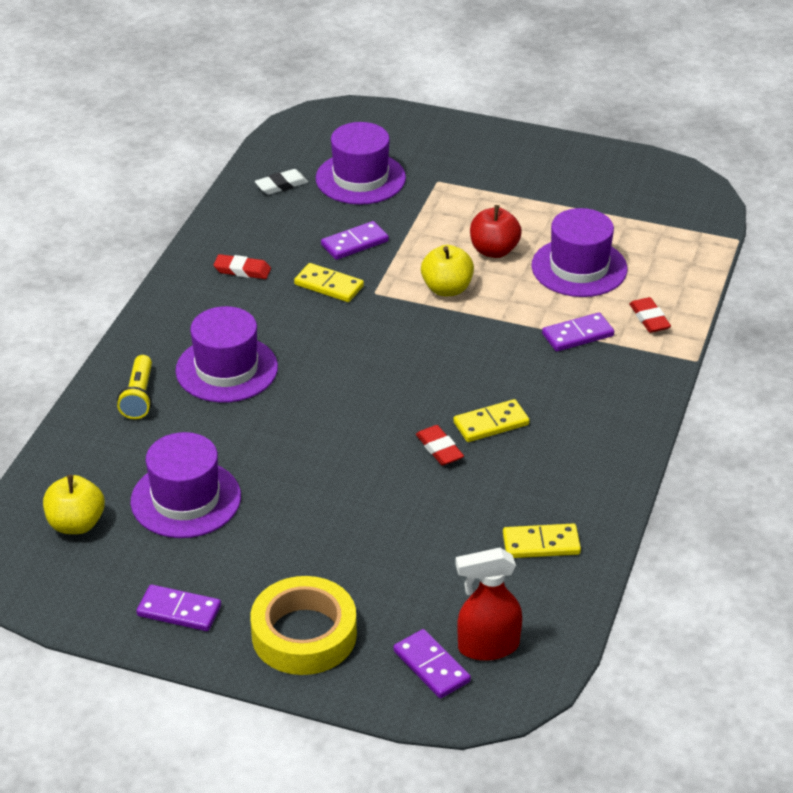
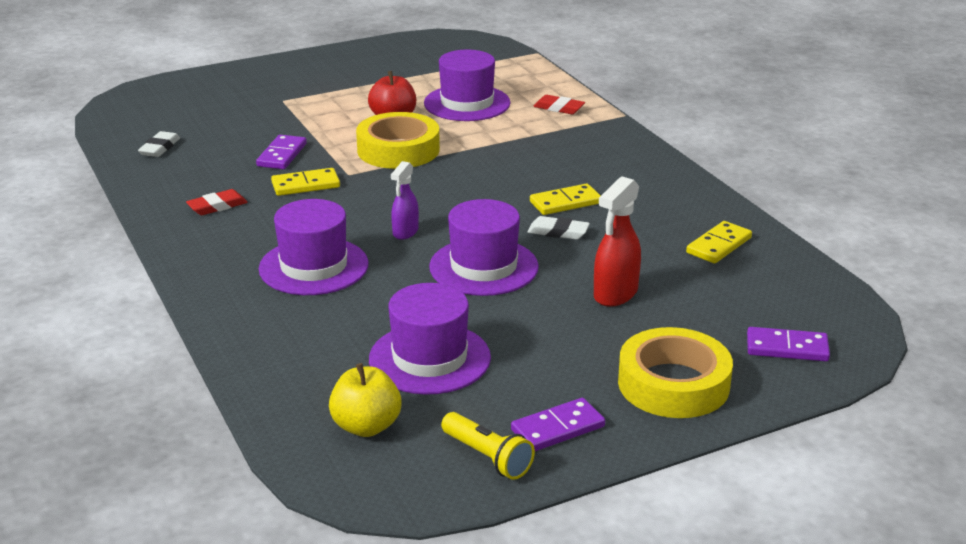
camera: 45 degrees left, 10 degrees down
(139, 397) = (269, 318): yellow flashlight -> yellow flashlight (488, 457)
(331, 377) = (405, 232): none -> purple spray bottle
(360, 178) = (219, 120): purple hat -> purple hat (483, 267)
(439, 449) = (558, 232): red eraser -> white eraser
(447, 289) = (398, 150): yellow apple -> yellow tape
(487, 647) = (797, 316): red spray bottle -> red spray bottle (615, 294)
(491, 423) = (565, 202): yellow domino -> yellow domino turned 45 degrees clockwise
(577, 335) = (531, 135): purple domino -> none

